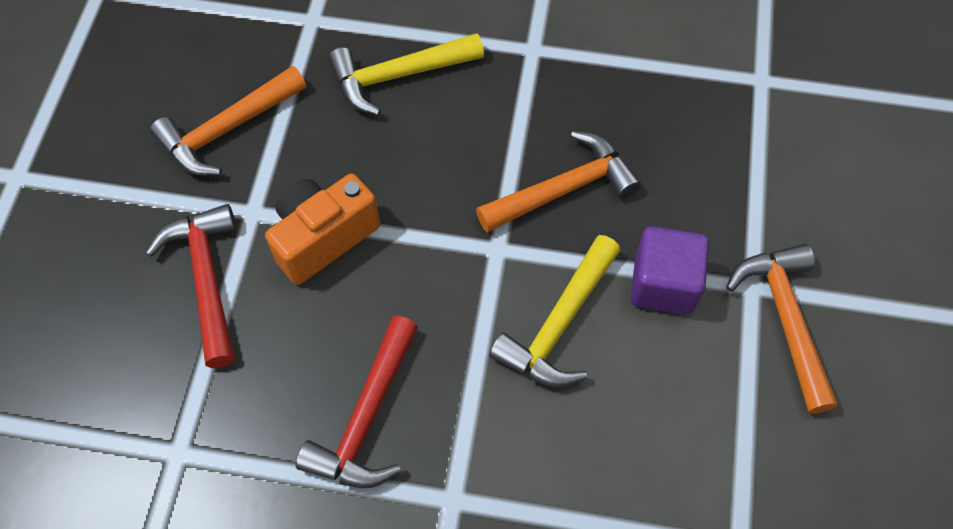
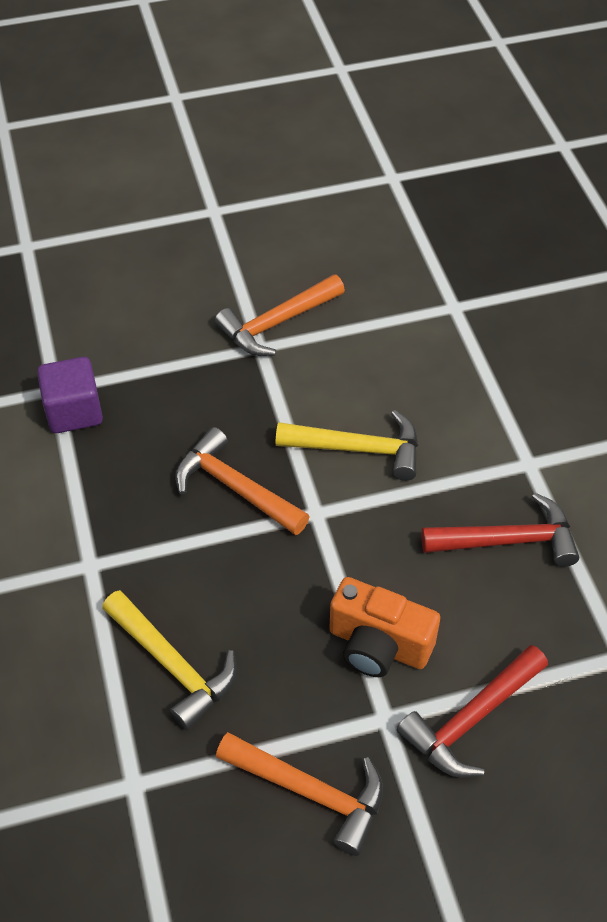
camera: 115 degrees left, 10 degrees down
(663, 284) = (288, 397): purple cube -> purple cube (74, 411)

